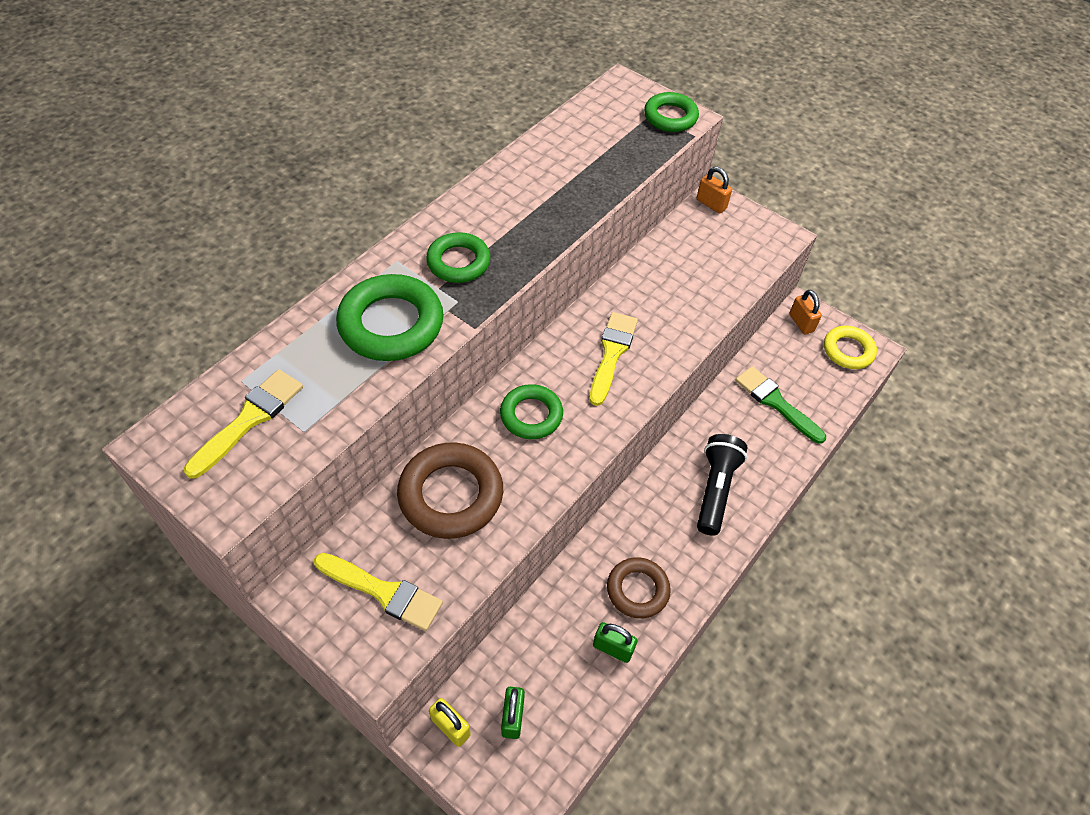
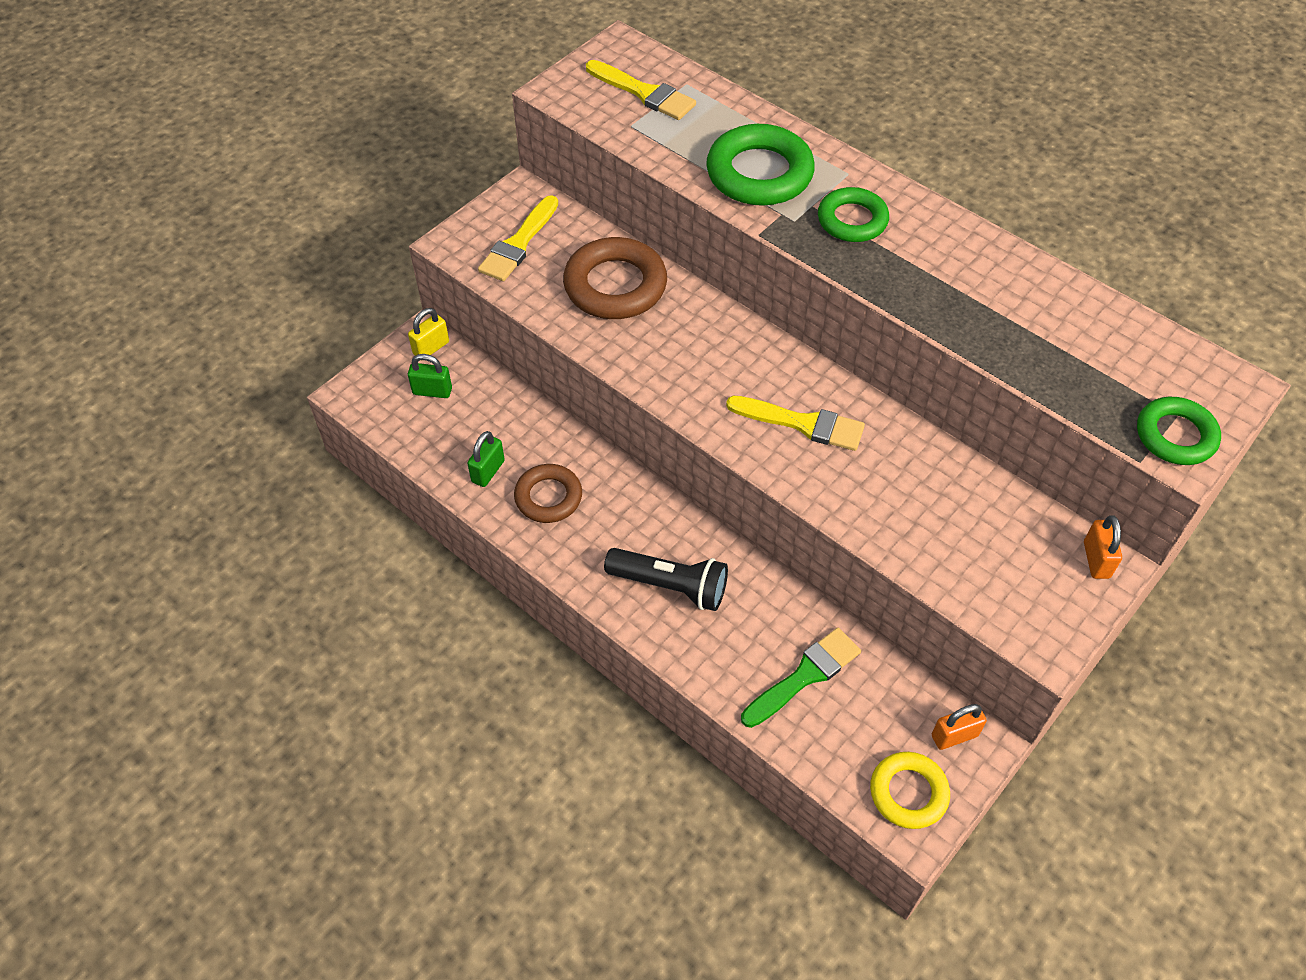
camera: 95 degrees right, 0 degrees up
(531, 415) = (711, 348): green ring -> none
(711, 204) = (1096, 560): orange padlock -> orange padlock turned 45 degrees counterclockwise

